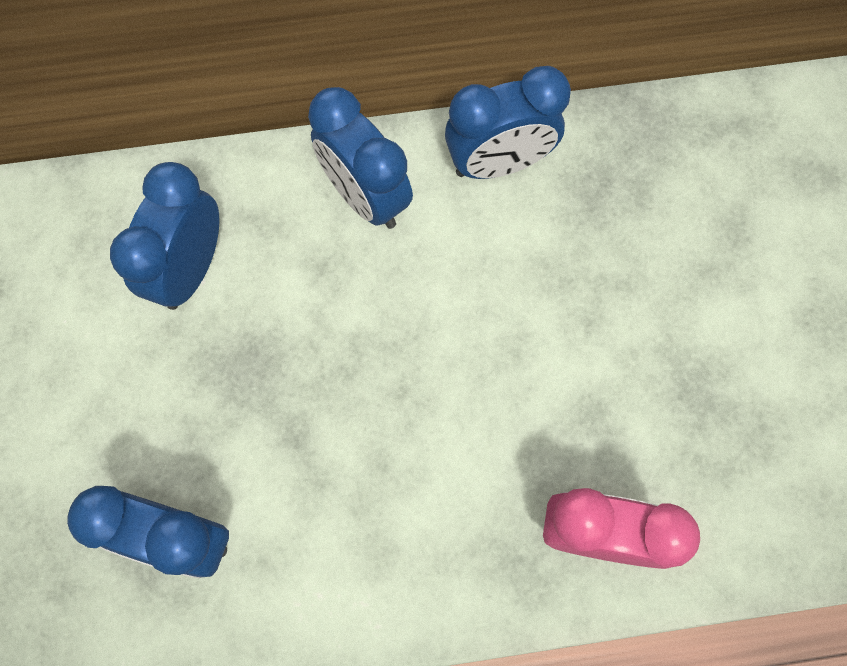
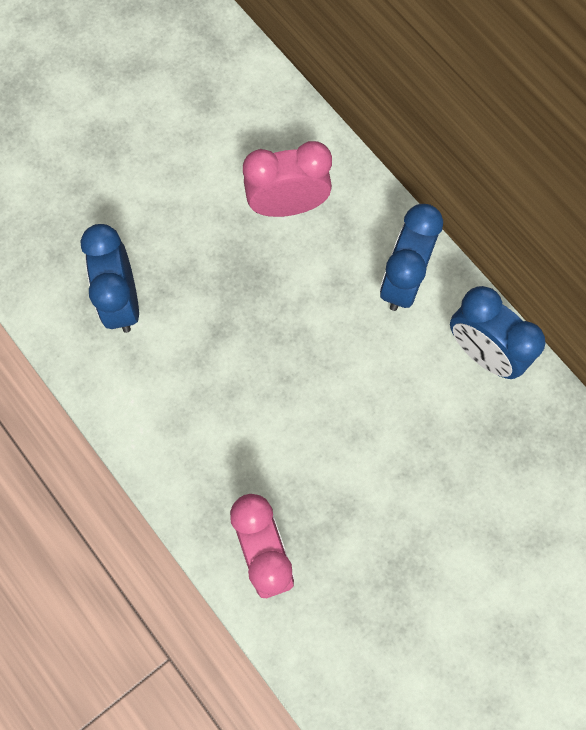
camera: 60 degrees right, 0 degrees up
(191, 269) = (287, 206): blue clock -> pink clock

